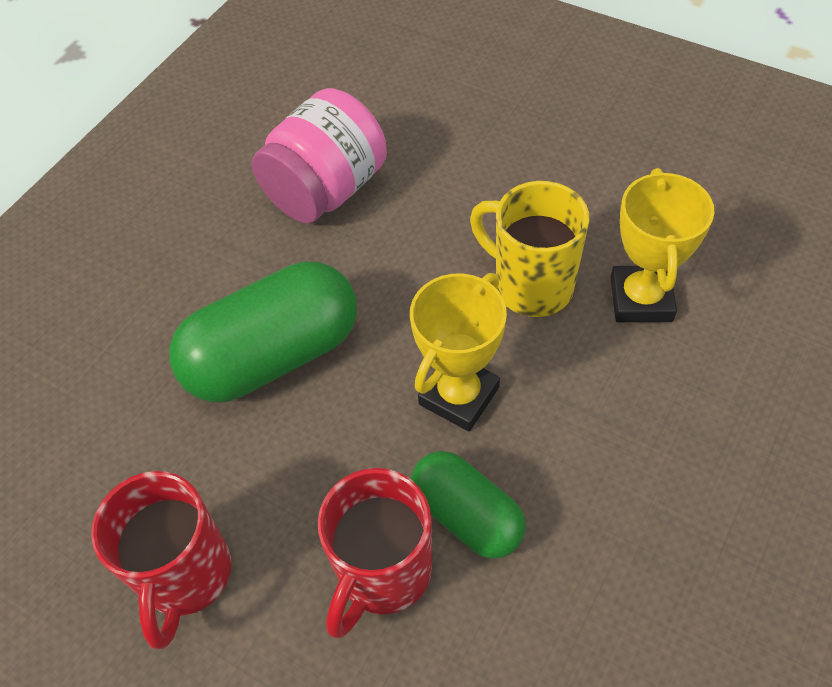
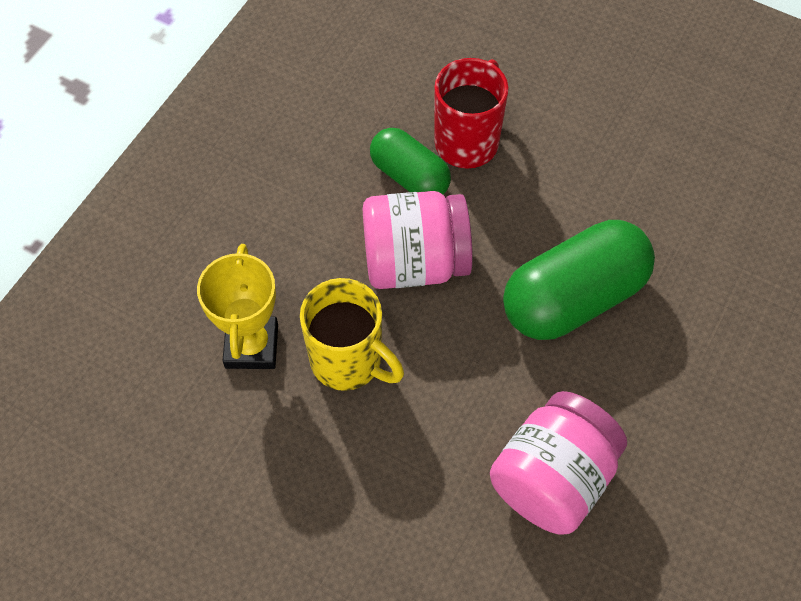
camera: 175 degrees right, 5 degrees up
(186, 575) = (604, 140): red mug -> none
(459, 396) = (415, 262): yellow trophy -> pink jar

